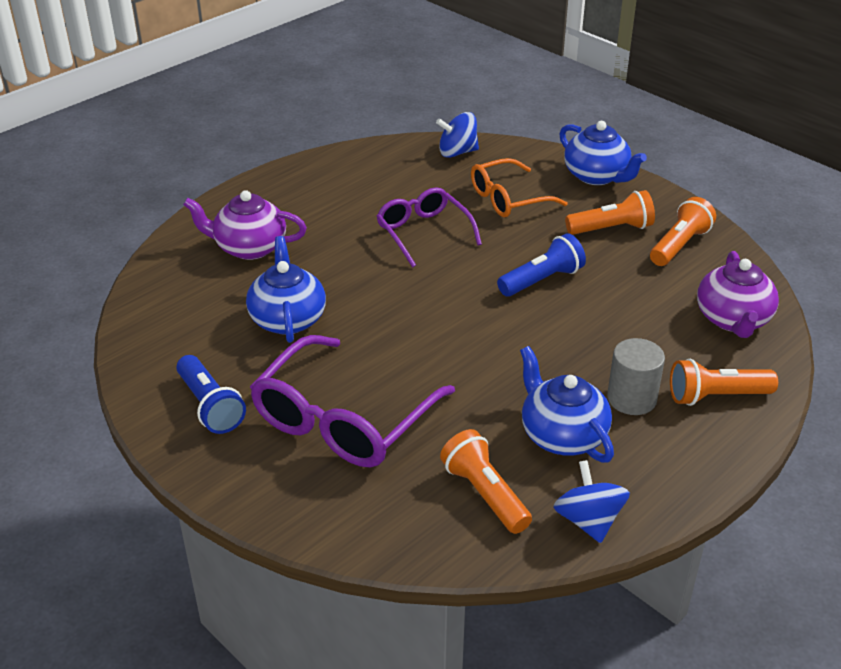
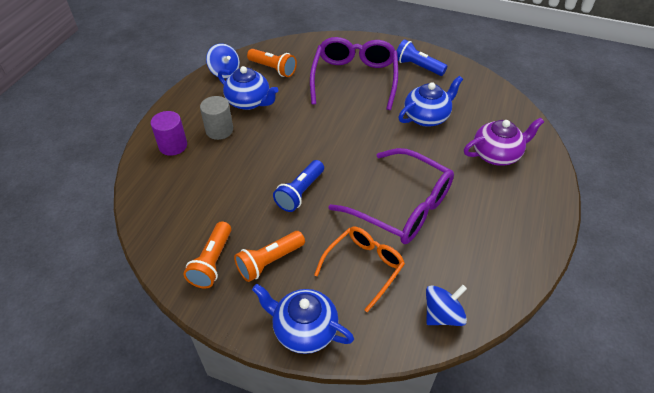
camera: 155 degrees right, 10 degrees up
(287, 319) = (427, 117): blue teapot -> blue teapot turned 90 degrees counterclockwise
(423, 233) = (402, 206): purple glasses -> purple glasses, size x1.58
(716, 396) = (173, 146): orange flashlight -> purple cylinder
(733, 320) = (166, 202): purple teapot -> none

